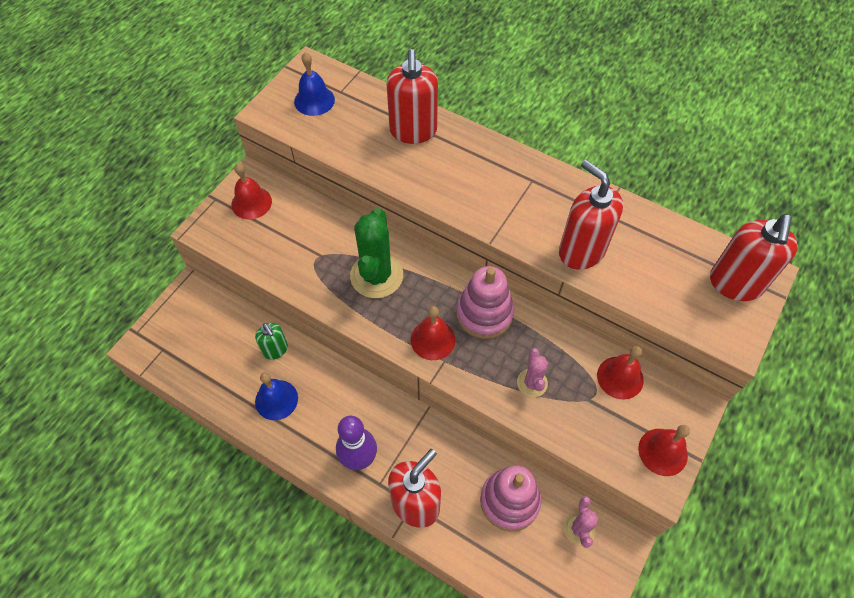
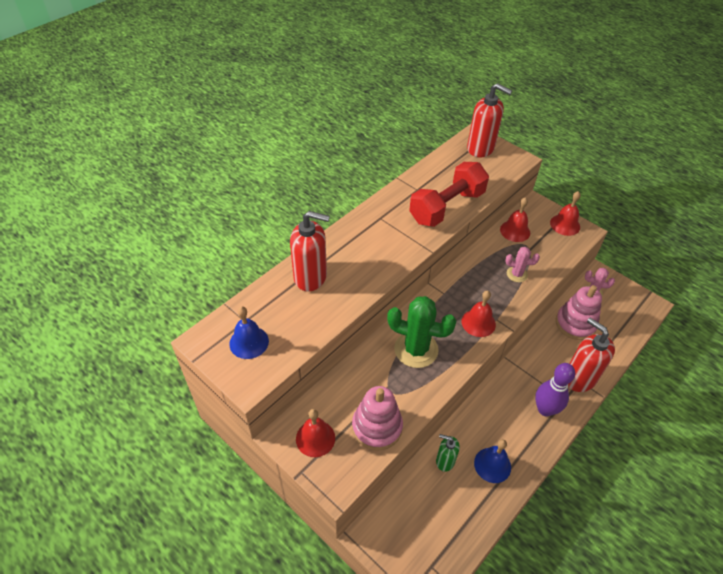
camera: 80 degrees left, 10 degrees down
(275, 350) = (445, 461): green soap dispenser -> green soap dispenser turned 135 degrees counterclockwise
(484, 314) = (460, 288): pink stacking toy -> pink stacking toy (377, 427)
(581, 251) = (447, 207): red soap dispenser -> red dumbbell

